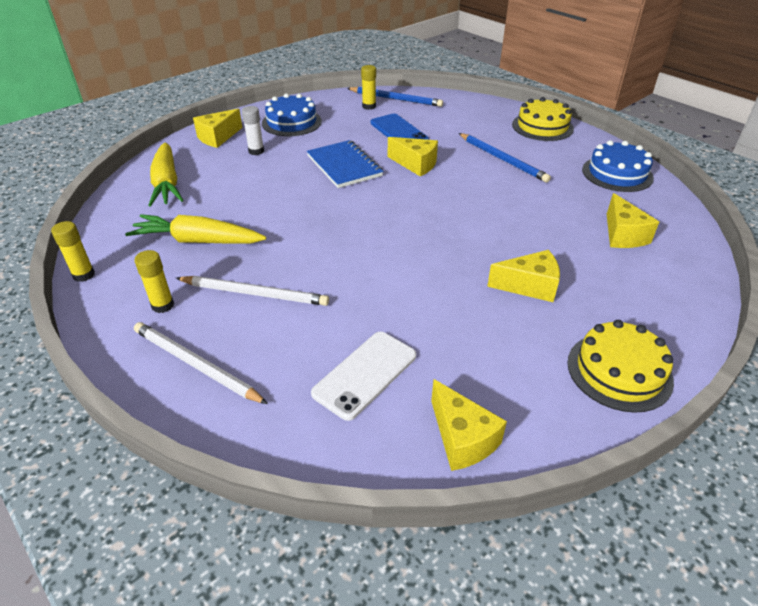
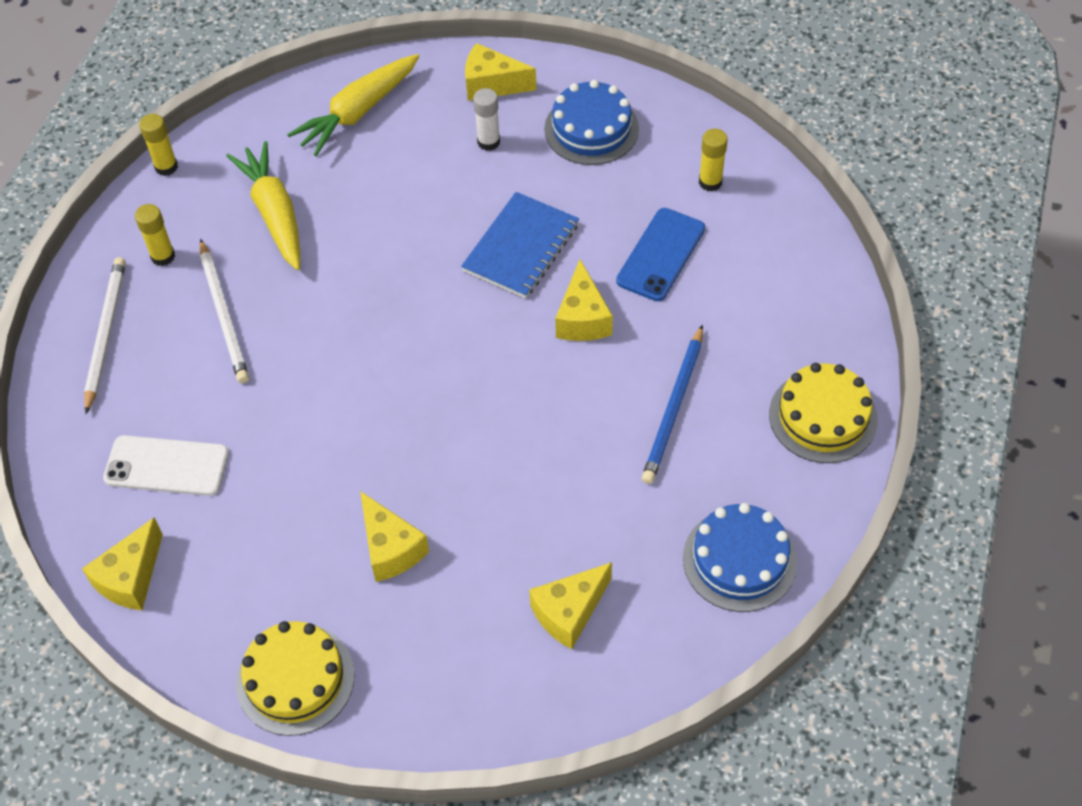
camera: 60 degrees right, 15 degrees up
(396, 99) = (763, 199): blue pencil -> none

